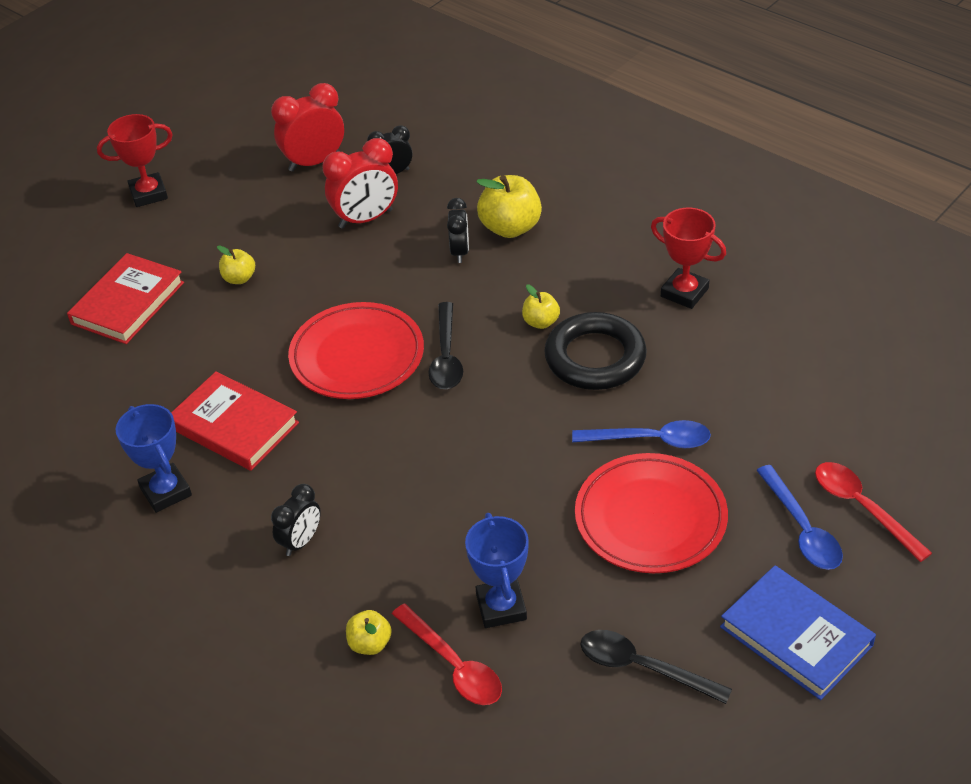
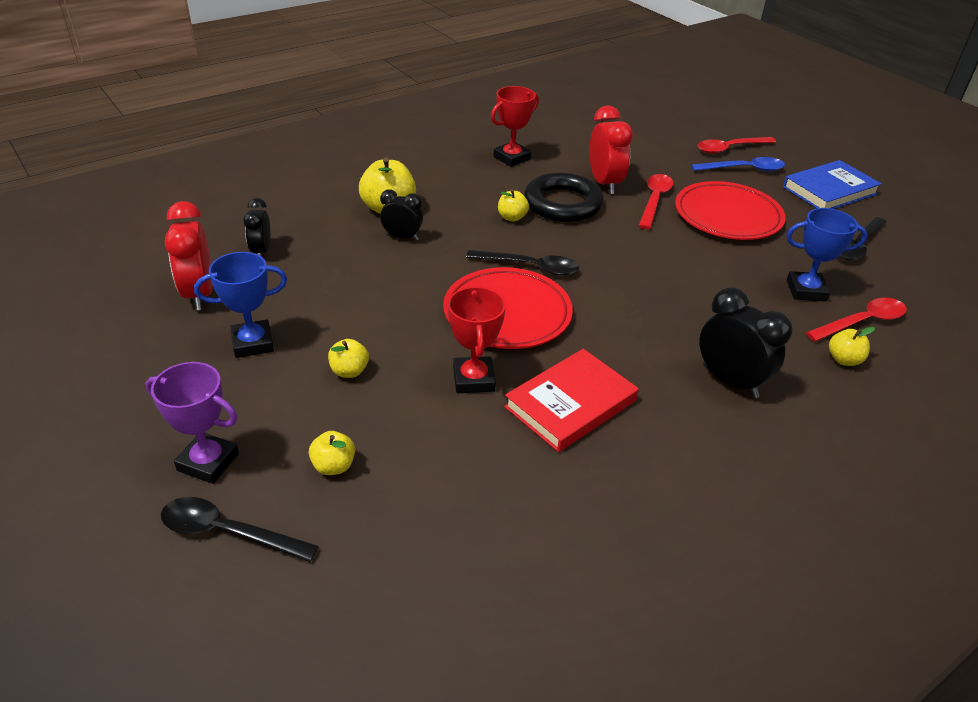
camera: 80 degrees left, 5 degrees down
(56, 273) = (228, 532): none -> black spoon
(119, 240) = (208, 462): none -> purple trophy
(128, 303) = (333, 466): red book -> yellow apple
(148, 194) = (137, 425): red trophy -> red trophy (473, 379)
(166, 492) = (650, 466): blue trophy -> blue trophy (253, 343)
(301, 541) = (730, 381): black clock -> black clock, size x1.61
(365, 219) = (317, 277): red clock -> red clock (604, 183)
(651, 440) = (654, 200): blue spoon -> red spoon

